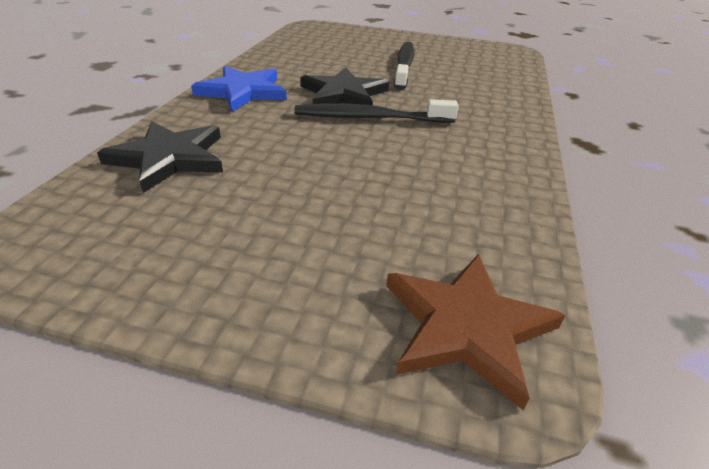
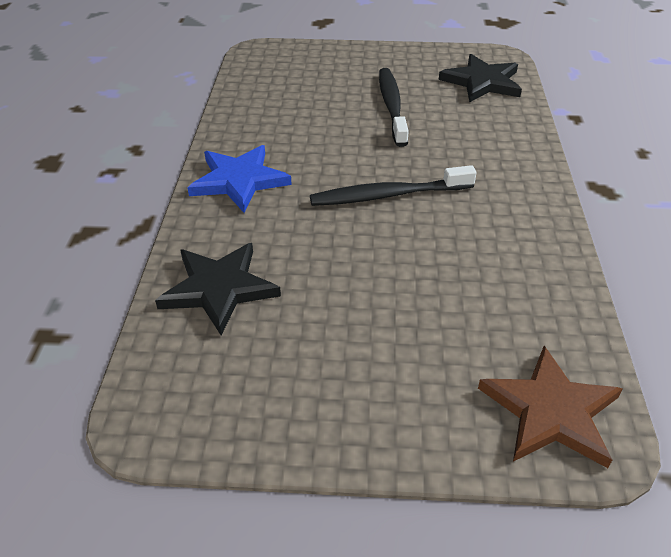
camera: 10 degrees left, 5 degrees up
(344, 94) = (346, 164): black star -> black star (482, 82)

